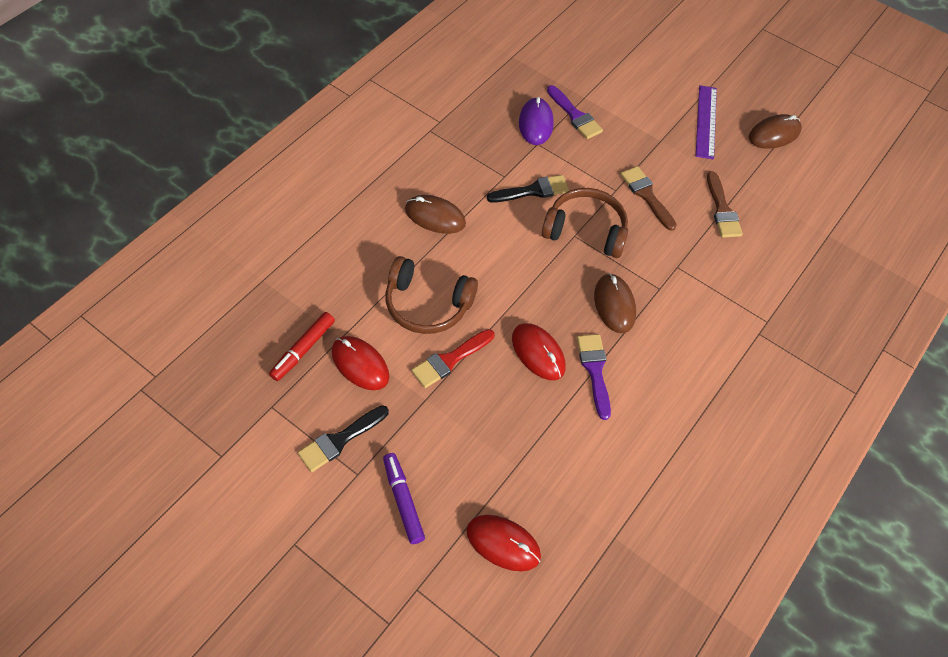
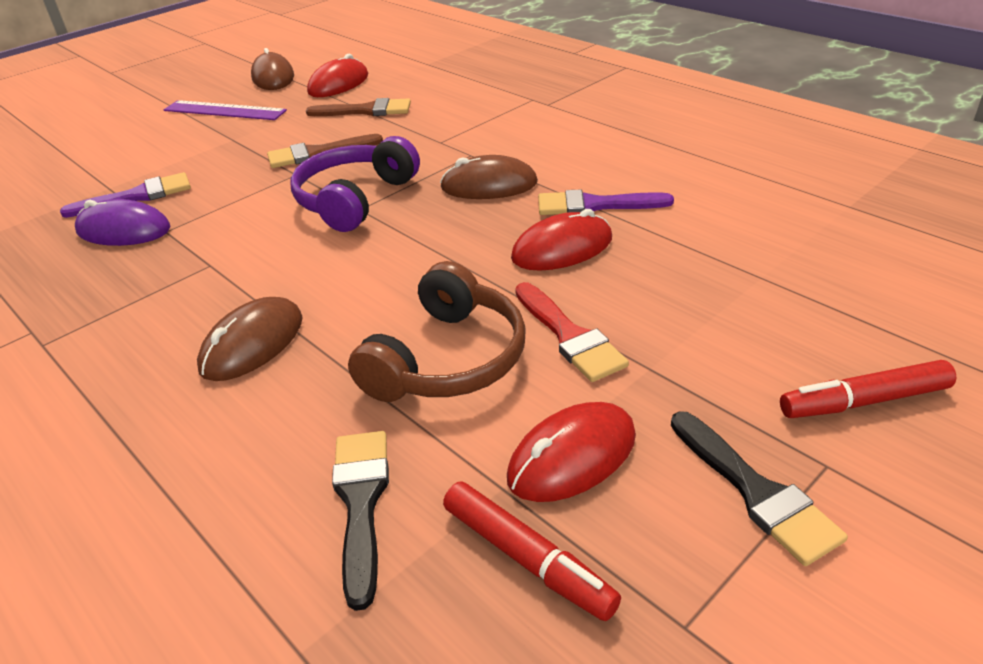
camera: 75 degrees left, 20 degrees down
(403, 500) = (863, 401): purple marker -> red marker
(503, 543) = (899, 294): red mouse -> red mouse (338, 84)
(533, 191) = (256, 239): black brush -> black brush (361, 503)
(585, 230) = (355, 199): brown headphones -> purple headphones

